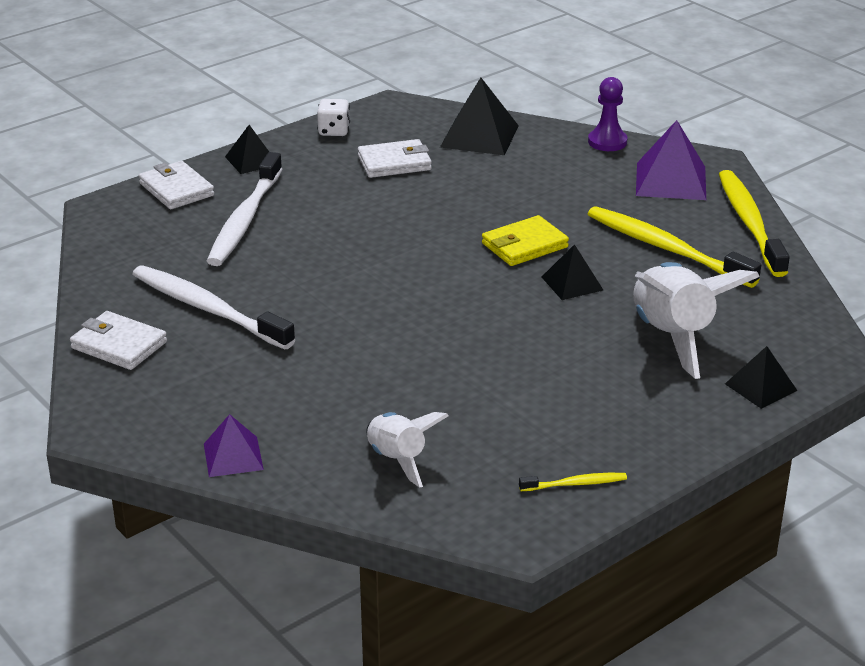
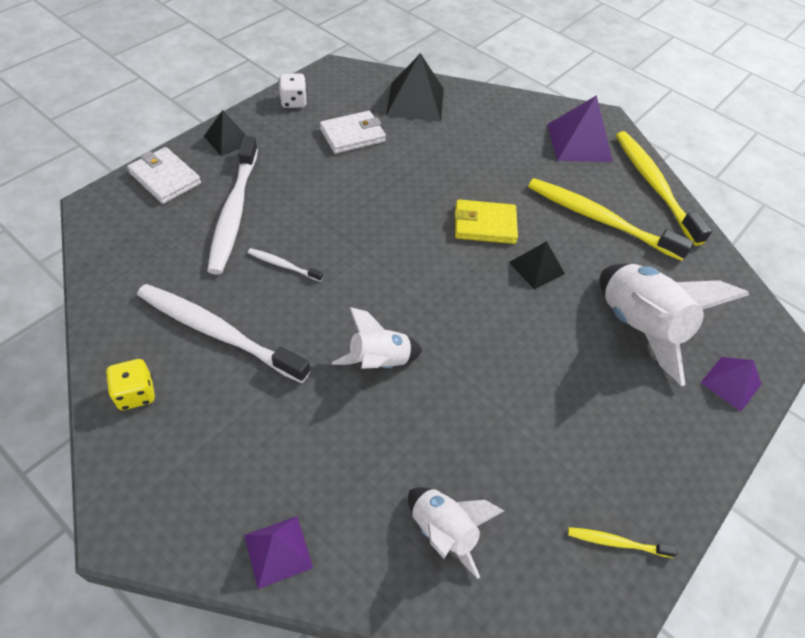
camera: 15 degrees left, 20 degrees up
(119, 345) = (136, 394): white wallet -> yellow dice
(288, 264) = (283, 265): none -> white toothbrush
(369, 341) = (379, 361): none -> white rocket
(524, 245) = (484, 225): yellow wallet -> yellow wallet turned 45 degrees clockwise
(575, 484) = (617, 542): yellow toothbrush -> yellow toothbrush turned 150 degrees counterclockwise
(607, 142) = (517, 103): purple pawn -> none
(760, 387) = (730, 383): black pyramid -> purple pyramid

